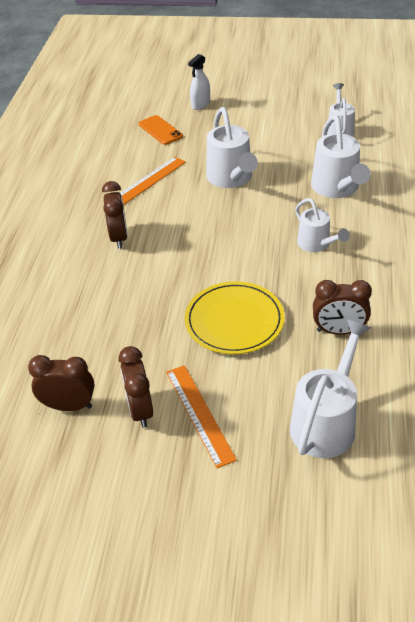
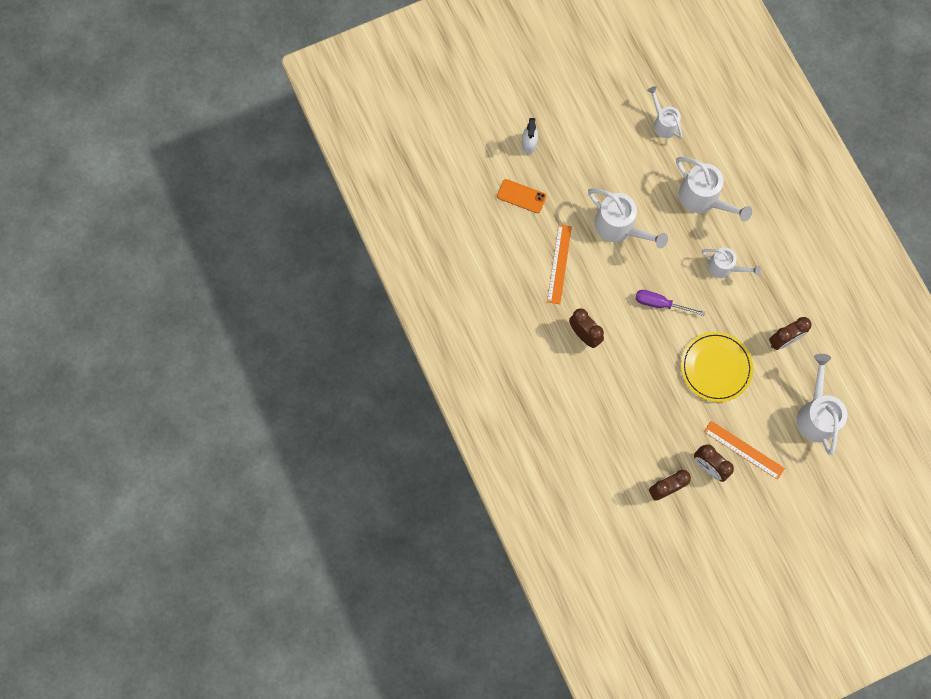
camera: 35 degrees left, 30 degrees up
(220, 245) = (660, 304): none -> purple screwdriver

